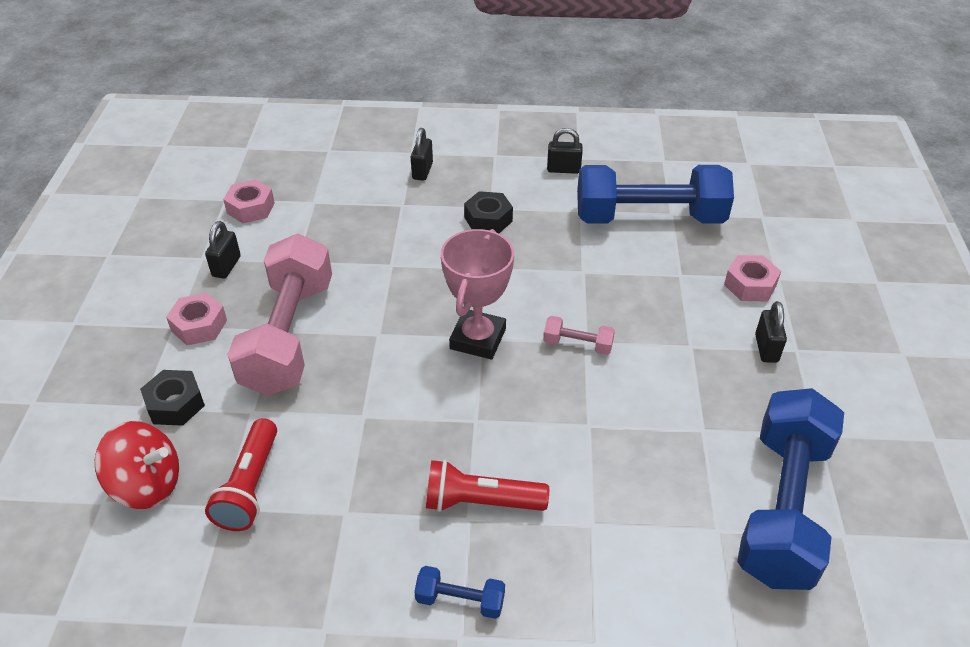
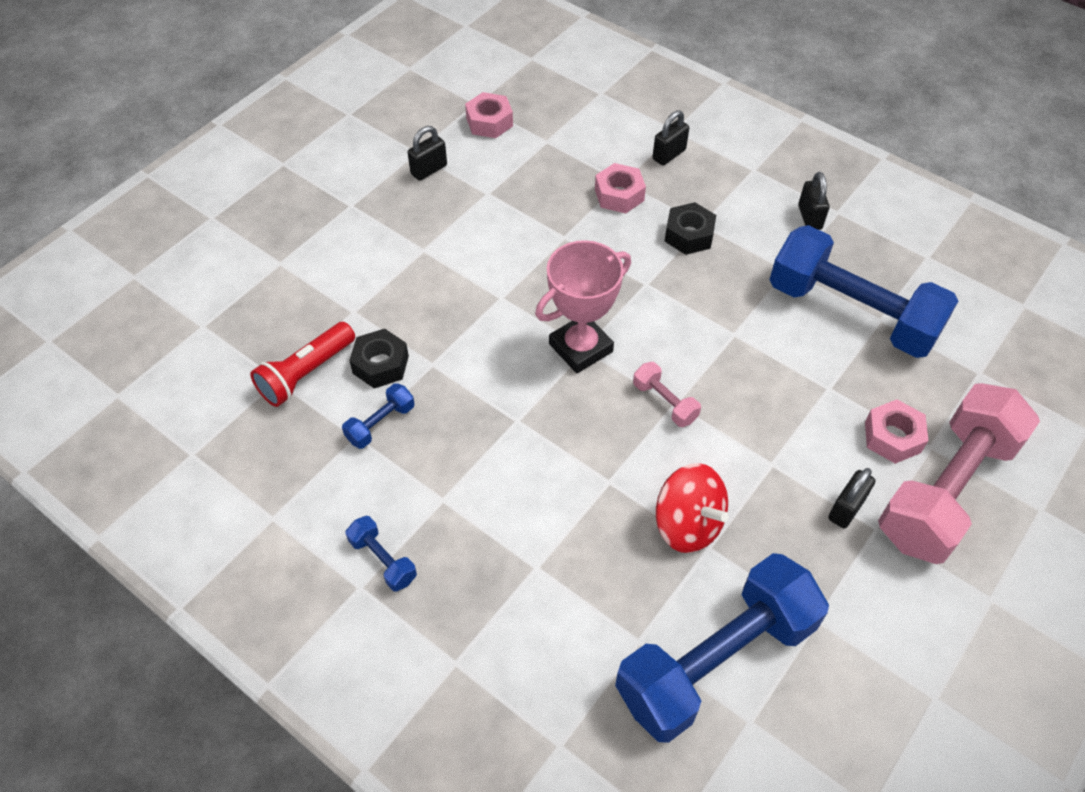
camera: 35 degrees right, 10 degrees up
(147, 484) = (239, 329): red spinning top -> red spinning top (688, 524)
(175, 404) = (304, 274): black nut -> black nut (380, 364)
(199, 325) = (369, 214): pink nut -> pink nut (619, 195)
(289, 335) = (429, 260): pink dumbbell -> pink dumbbell (945, 490)
(358, 489) = (380, 423): none -> blue dumbbell
(480, 502) = (463, 492): red flashlight -> none
(563, 169) = (809, 217): black padlock -> black padlock turned 45 degrees clockwise

